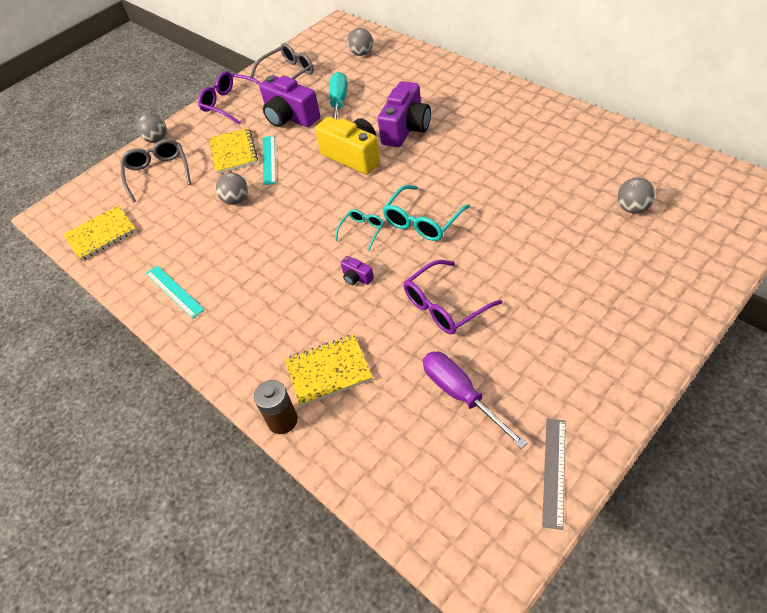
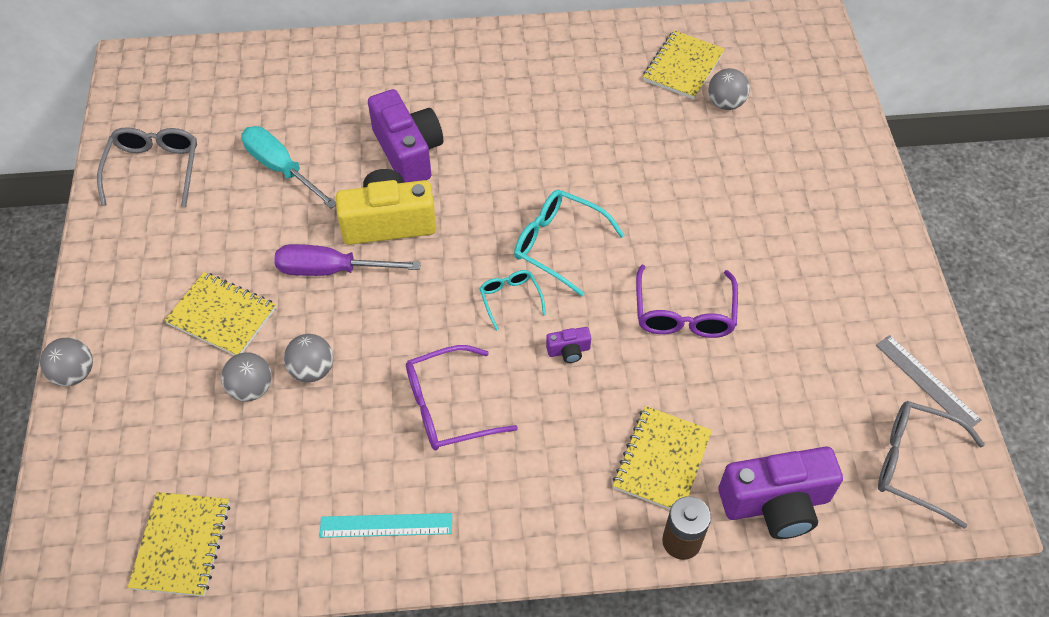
camera: 55 degrees left, 5 degrees up
(158, 173) = (148, 414): grey glasses -> grey glasses (914, 464)
(230, 103) = (121, 257): purple glasses -> purple glasses (448, 407)
(269, 159) = (285, 294): turquoise ruler -> none
(290, 117) = (239, 224): purple camera -> purple camera (776, 503)
(361, 53) = (224, 86): grey ball -> grey ball (251, 388)
(422, 221) = (558, 245): turquoise glasses -> turquoise glasses turned 135 degrees clockwise
(461, 395) = (794, 382): purple screwdriver -> purple screwdriver (331, 270)
(630, 171) = (683, 67): none -> yellow notebook

